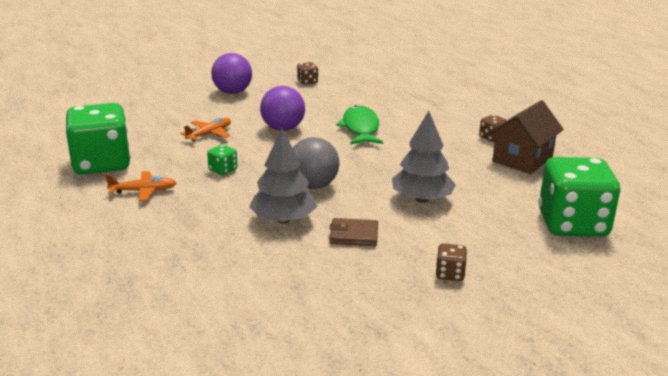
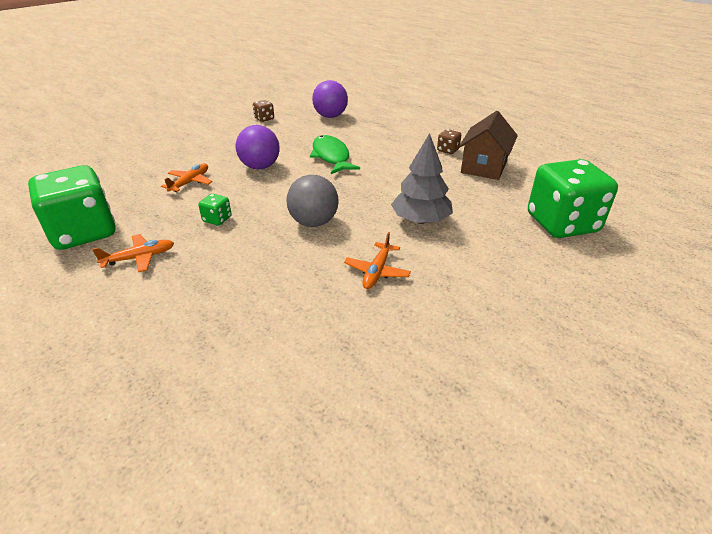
camera: 15 degrees left, 10 degrees up
(232, 92) = (198, 137): purple ball -> purple ball (330, 116)
(283, 220) = (300, 266): grey tree -> none
(354, 235) = (377, 271): brown wallet -> orange plane
(450, 274) = (489, 299): brown dice -> none

